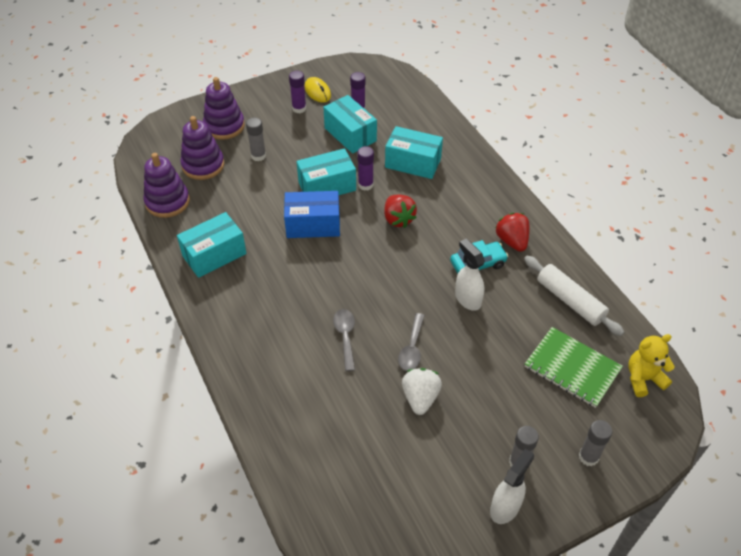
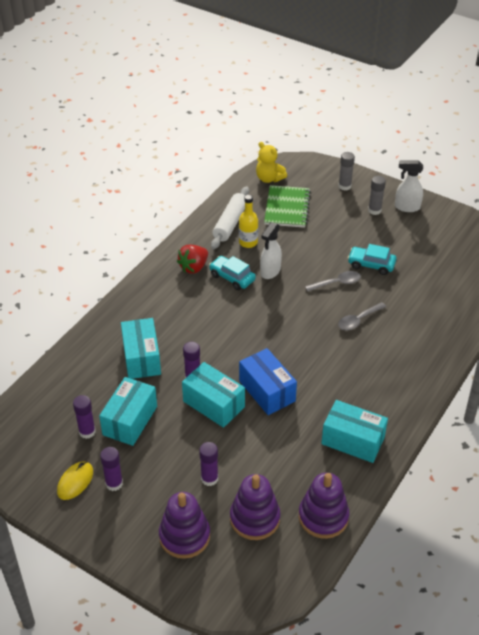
camera: 120 degrees left, 5 degrees down
(258, 156) = (209, 479): grey glue stick -> purple glue stick
(398, 219) = (219, 339): red strawberry -> none
(420, 398) = (371, 265): white strawberry -> turquoise car
(527, 302) = (248, 242): none -> yellow bottle

